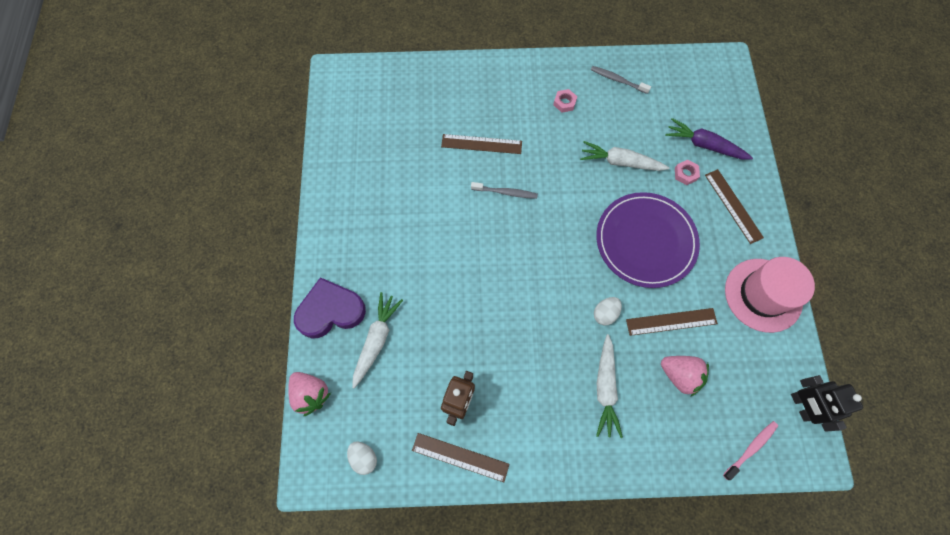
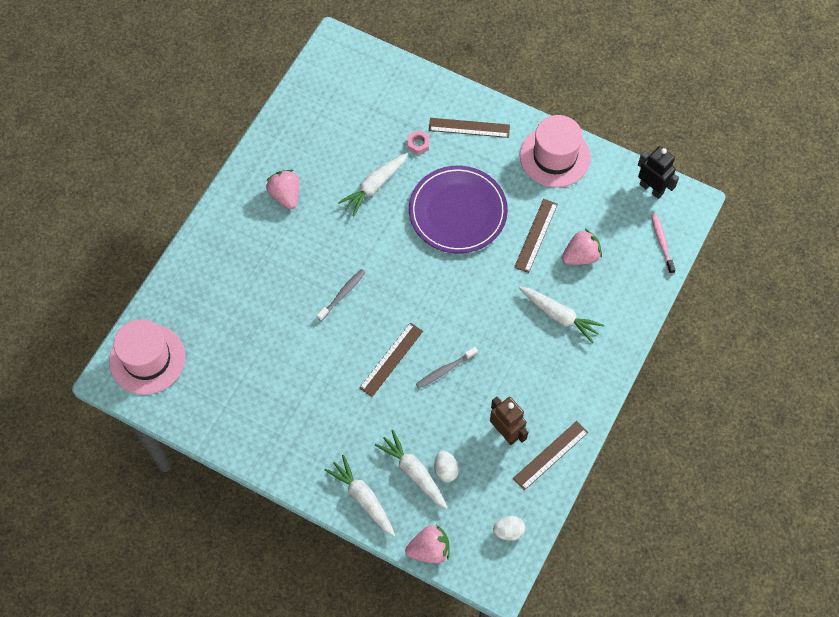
camera: 60 degrees left, 5 degrees down
(330, 311) = (363, 498): purple heart -> white carrot
(364, 87) = (147, 359): none -> pink hat
(481, 144) = (281, 287): brown ruler -> brown ruler (391, 359)
(564, 103) = (285, 195): pink nut -> pink strawberry
(605, 314) = (500, 280): white egg -> white egg (445, 470)
(617, 80) = (292, 139): grey toothbrush -> grey toothbrush (445, 370)
(704, 145) = (401, 113): purple carrot -> none
(800, 406) = (651, 188): black robot -> black robot turned 150 degrees counterclockwise

